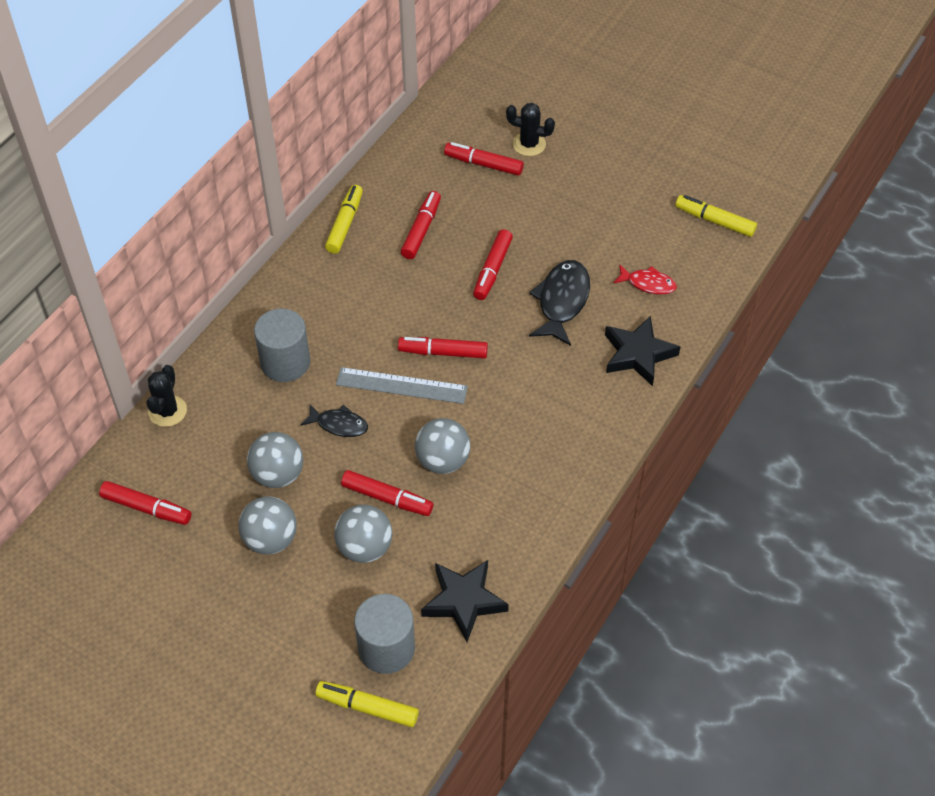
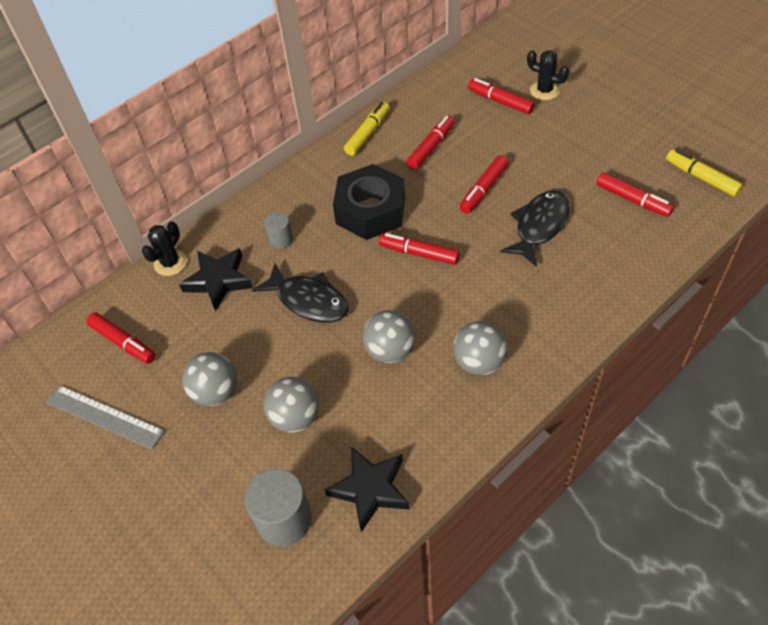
camera: 20 degrees right, 0 degrees up
(278, 474) = (242, 335): grey ball -> grey ball (479, 362)
(285, 362) = (281, 239): grey cylinder -> grey cylinder, size x0.55
(339, 424) = (308, 300): black fish -> black fish, size x1.67
(367, 707) = (248, 576): yellow marker -> none
(376, 314) = (370, 210): none -> black nut
(387, 498) = (329, 375): red marker -> red marker (632, 200)
(401, 386) = (374, 276): grey ruler -> grey ruler (104, 416)
(638, 354) = (599, 285): black star -> black star (218, 280)
(648, 284) = (624, 223): red fish -> none

